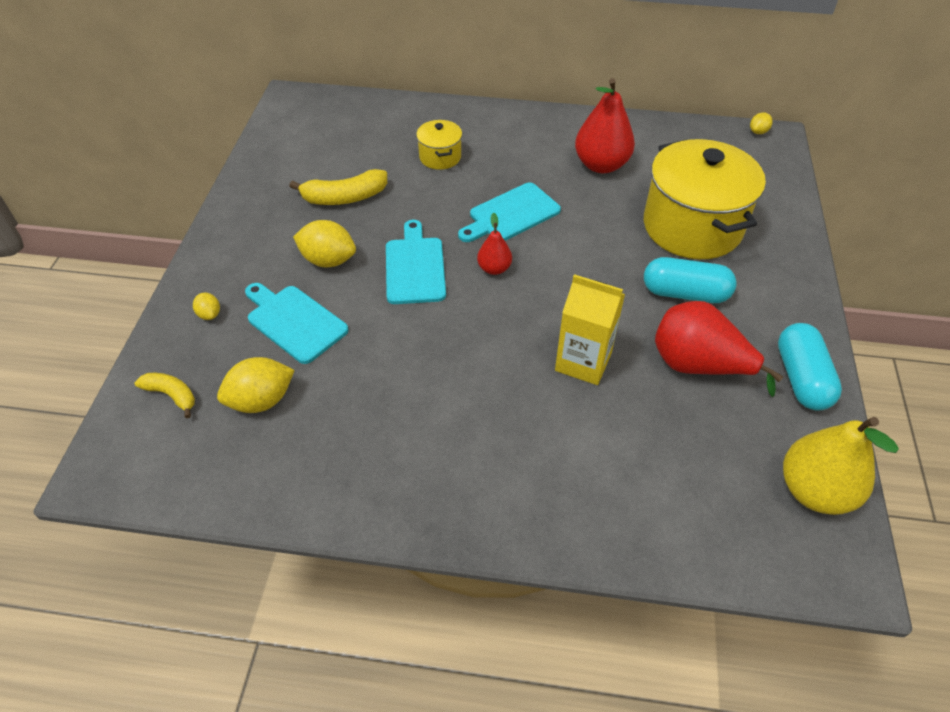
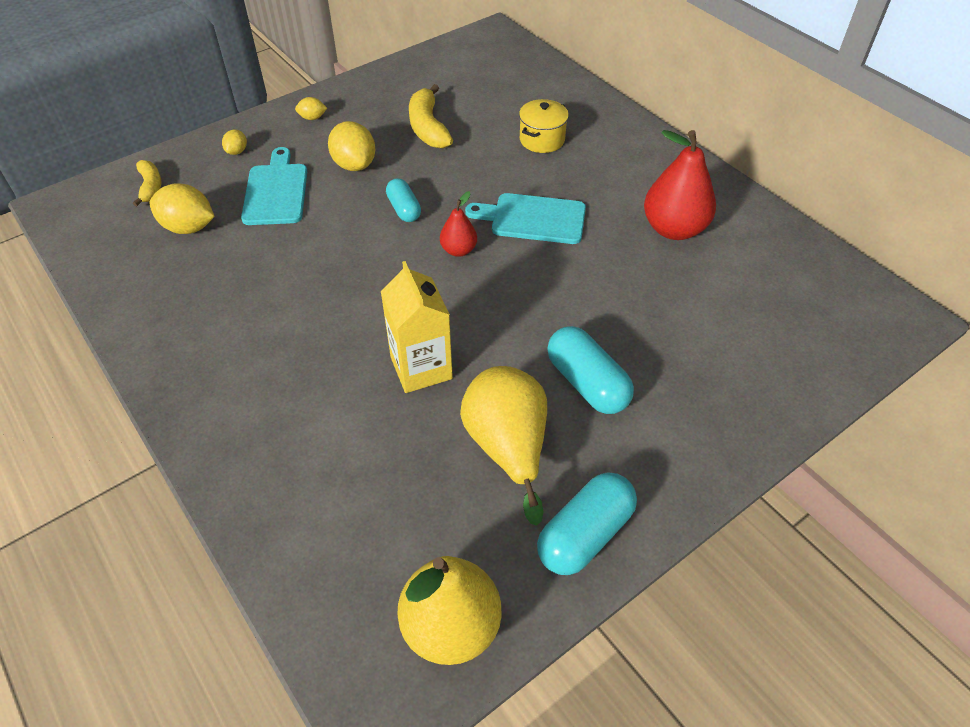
camera: 45 degrees right, 0 degrees up
(345, 197) = (428, 127): yellow banana -> yellow banana turned 45 degrees clockwise
(415, 267) = (404, 209): turquoise cutting board -> turquoise capsule
(692, 227) = (681, 335): yellow pot -> none
(698, 366) = (508, 447): red pear -> yellow pear
(758, 132) = (894, 300): yellow lemon -> yellow lemon (312, 118)

